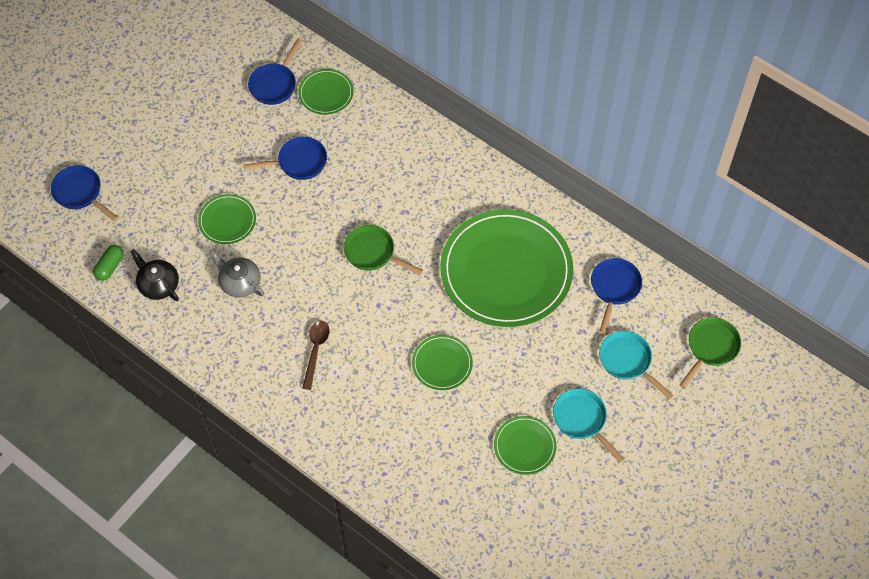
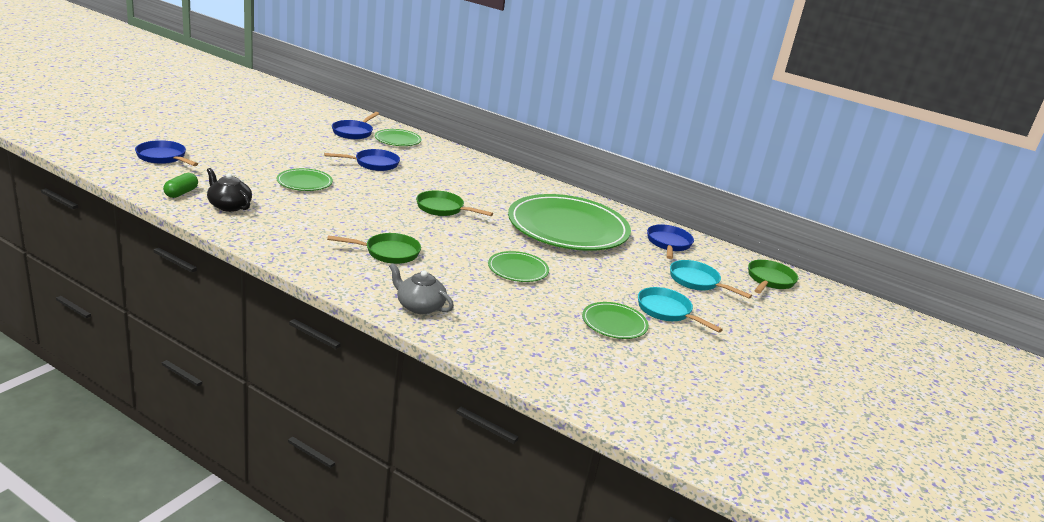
camera: 10 degrees left, 35 degrees down
(239, 282) = (312, 211): grey teapot -> grey teapot (419, 306)
(315, 351) = (388, 253): brown spoon -> green pan

